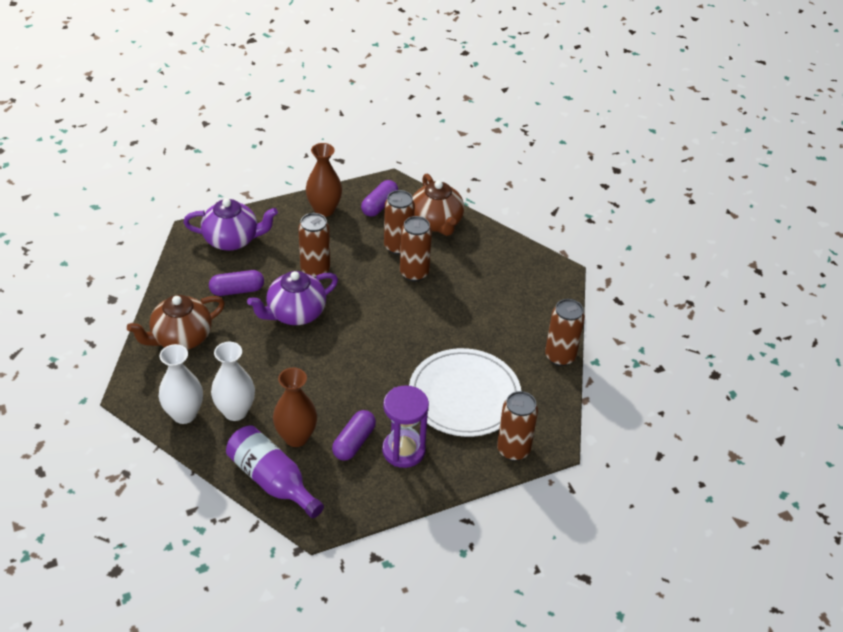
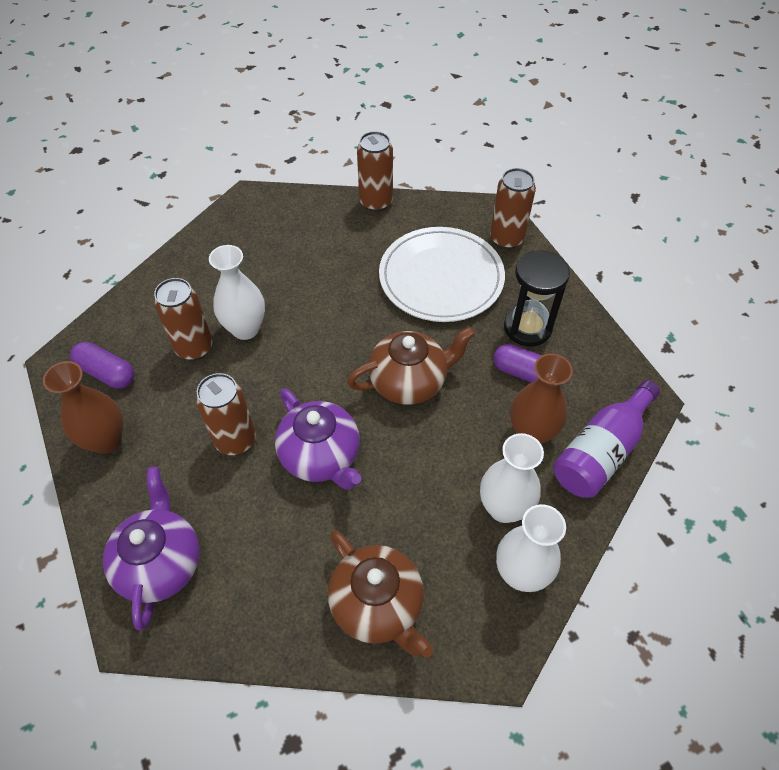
camera: 90 degrees left, 10 degrees up
(237, 290) = (275, 539): purple capsule -> none
(403, 450) = (527, 327): purple hourglass -> black hourglass
(414, 273) = (245, 329): brown can -> white vase
(436, 222) = (151, 309): brown teapot -> brown teapot (409, 381)

